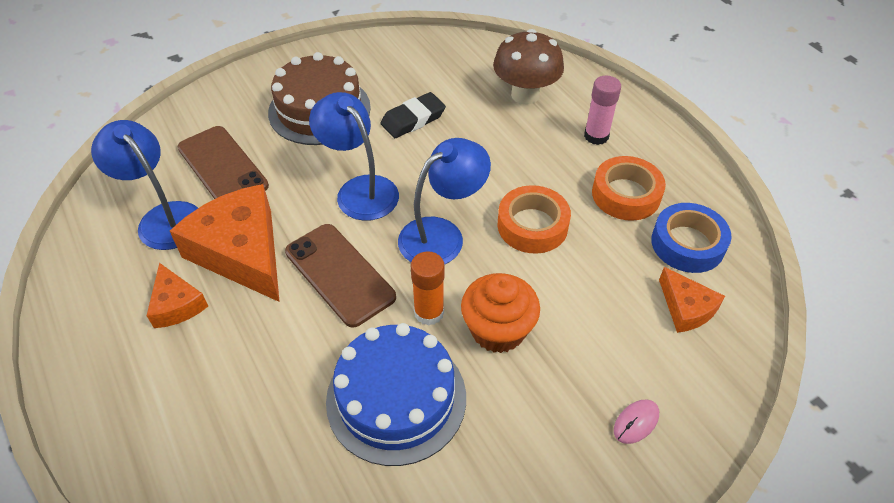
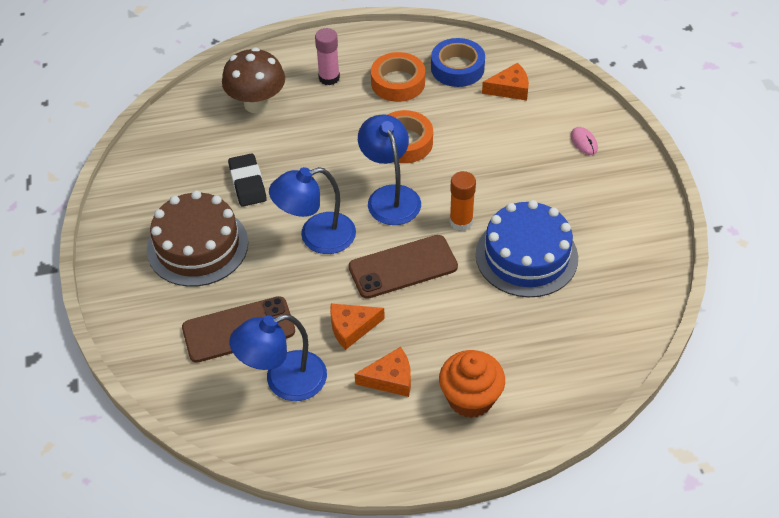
camera: 70 degrees left, 0 degrees up
(241, 252) = (351, 328): orange cheese -> orange cheese, size x0.51
(498, 330) = (491, 188): orange cupcake -> orange cupcake (470, 398)

